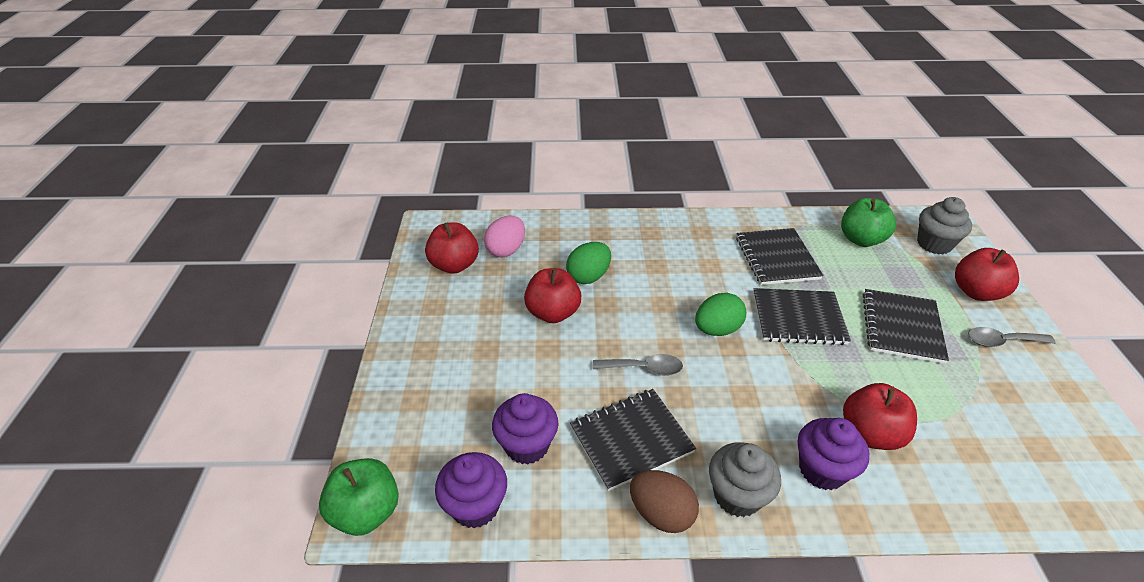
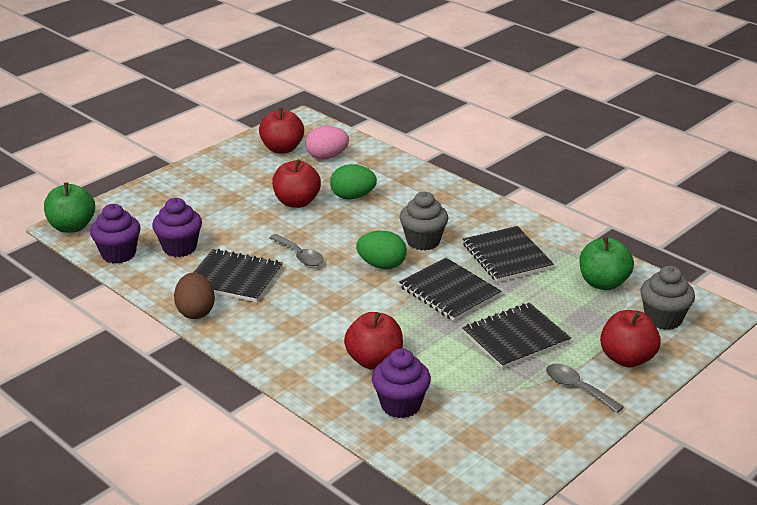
camera: 45 degrees right, 10 degrees down
(737, 495) = (245, 331): grey cupcake -> grey cupcake (423, 241)
(776, 258) = (506, 256): black notebook -> black notebook turned 60 degrees counterclockwise
(822, 470) = (312, 353): purple cupcake -> purple cupcake (400, 405)

